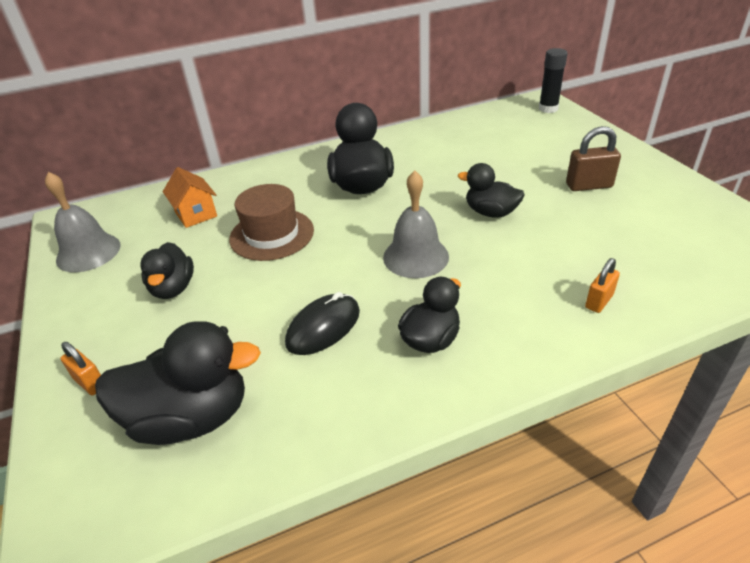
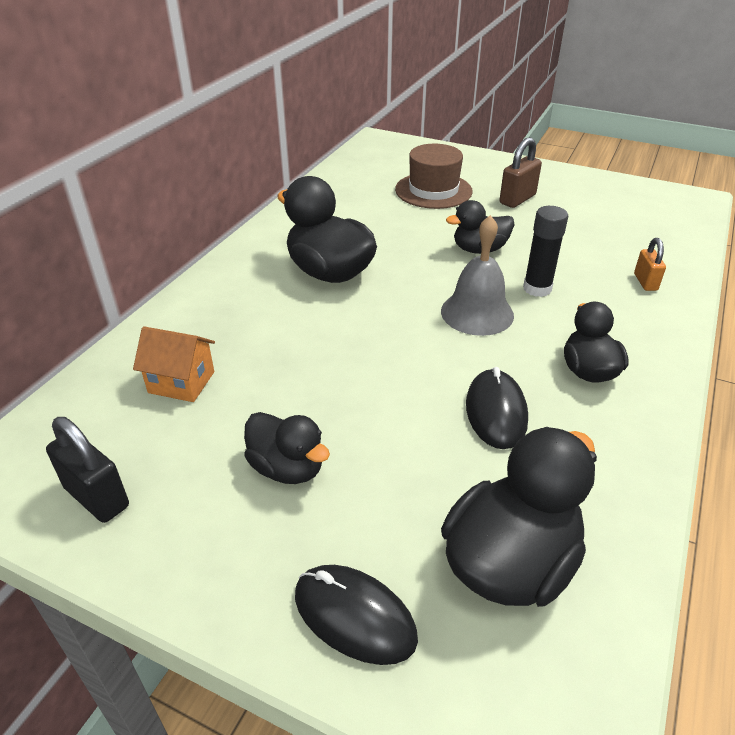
camera: 45 degrees left, 0 degrees up
(88, 252) = (97, 497): grey bell -> black padlock
(90, 383) = (354, 616): orange padlock -> black mouse
(272, 234) = (311, 359): brown hat -> brown hat (433, 190)
(548, 109) = (394, 145): black glue stick -> black glue stick (537, 288)

